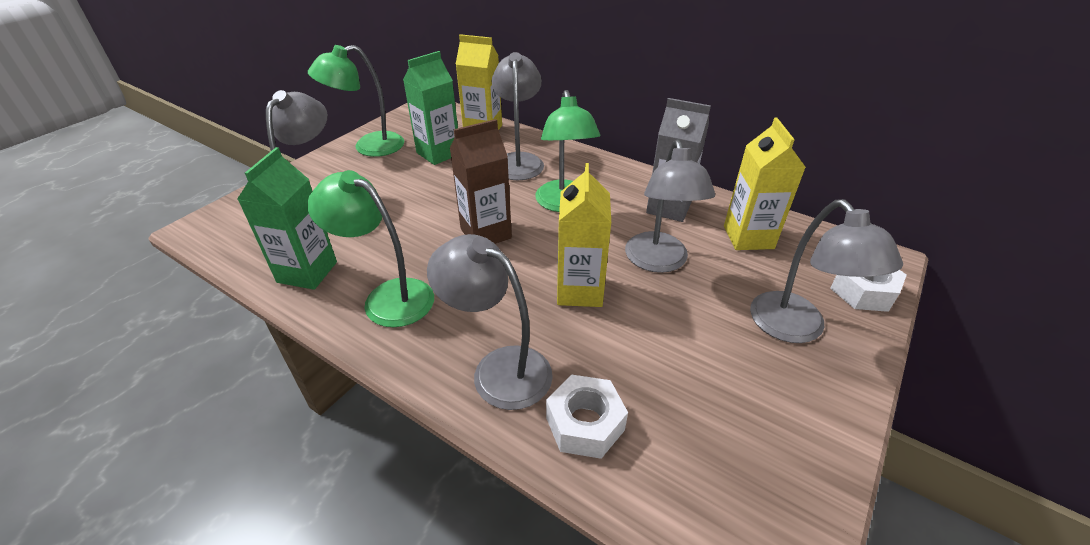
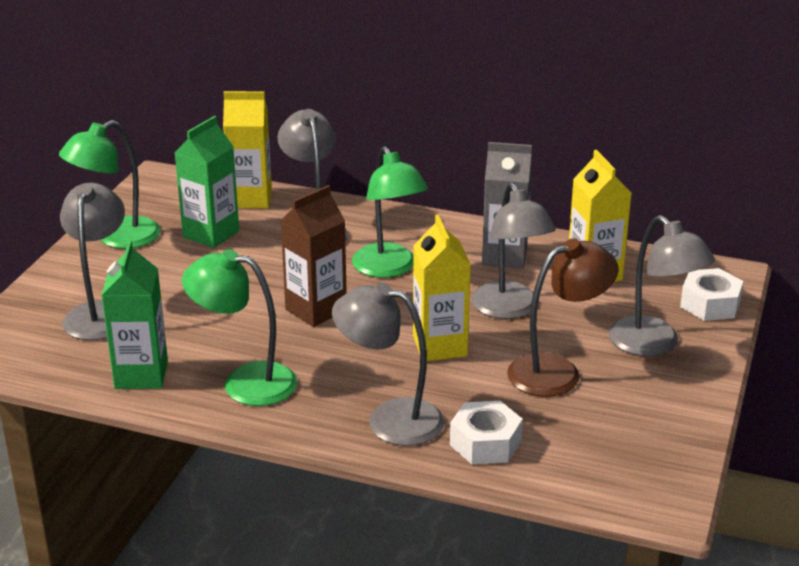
camera: 15 degrees left, 10 degrees down
(687, 343) = (557, 371): none -> brown lamp

